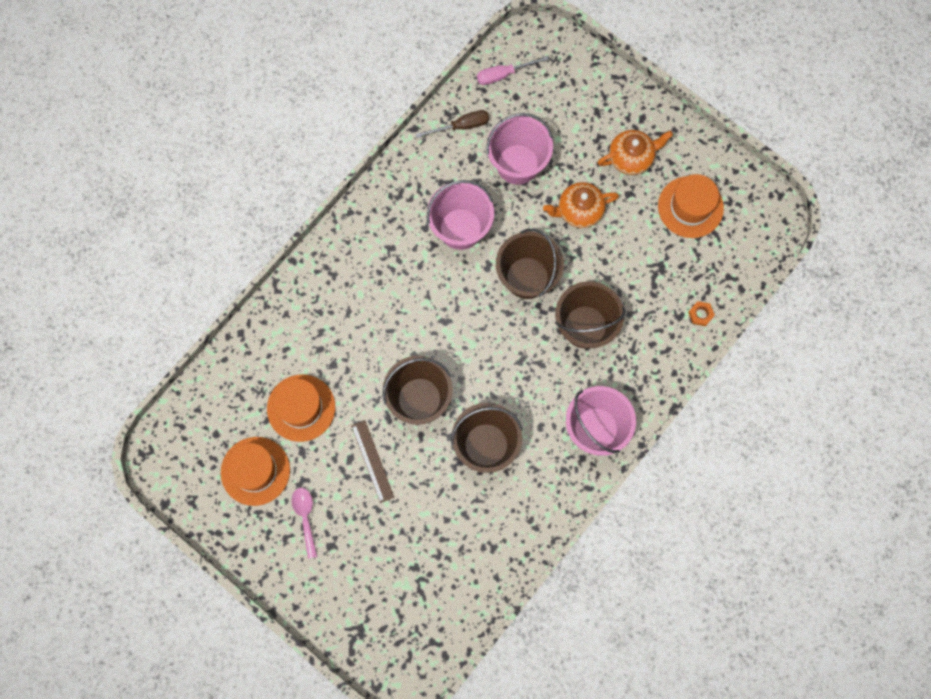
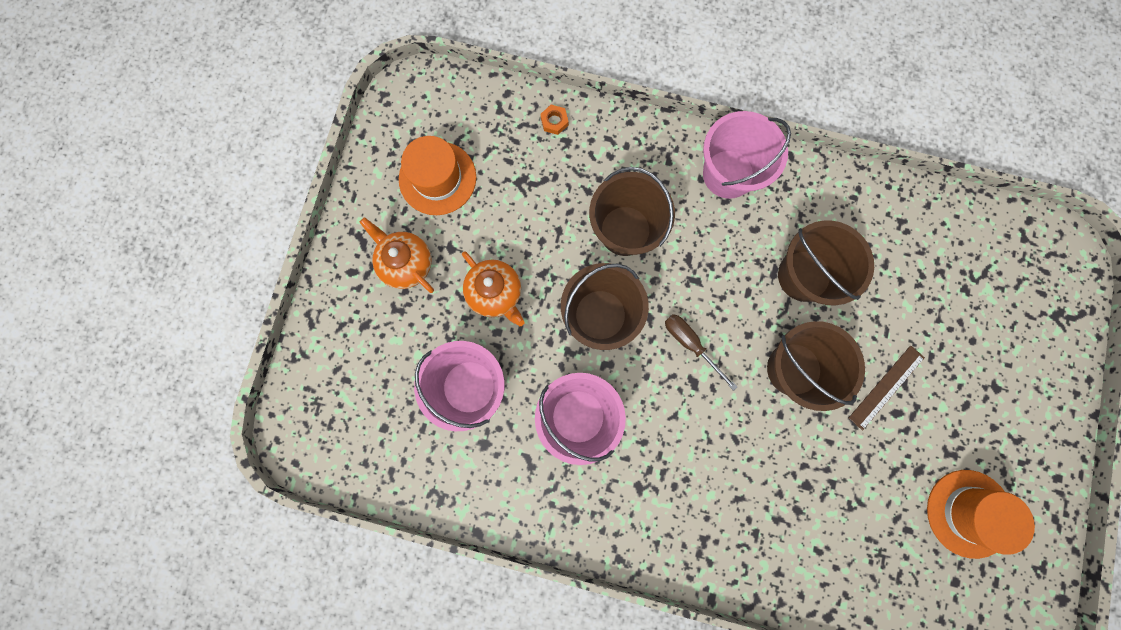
camera: 115 degrees left, 5 degrees up
(301, 408) = (873, 497): orange hat -> none
(305, 517) = (984, 430): pink spoon -> none
(461, 126) = (449, 476): brown screwdriver -> brown screwdriver (690, 344)
(503, 74) = (361, 456): pink screwdriver -> none

